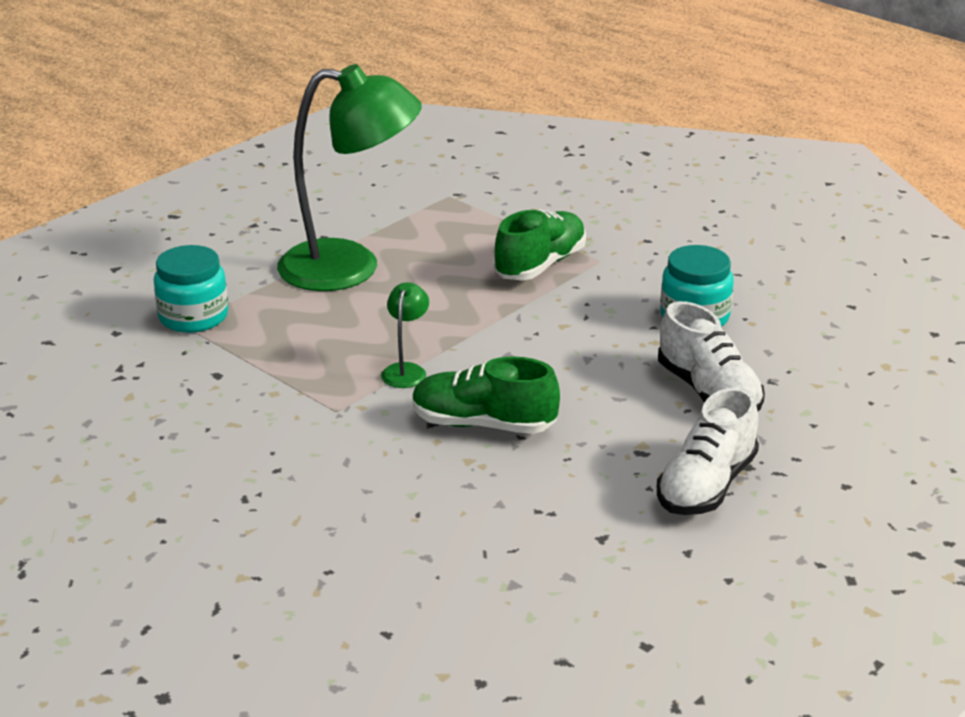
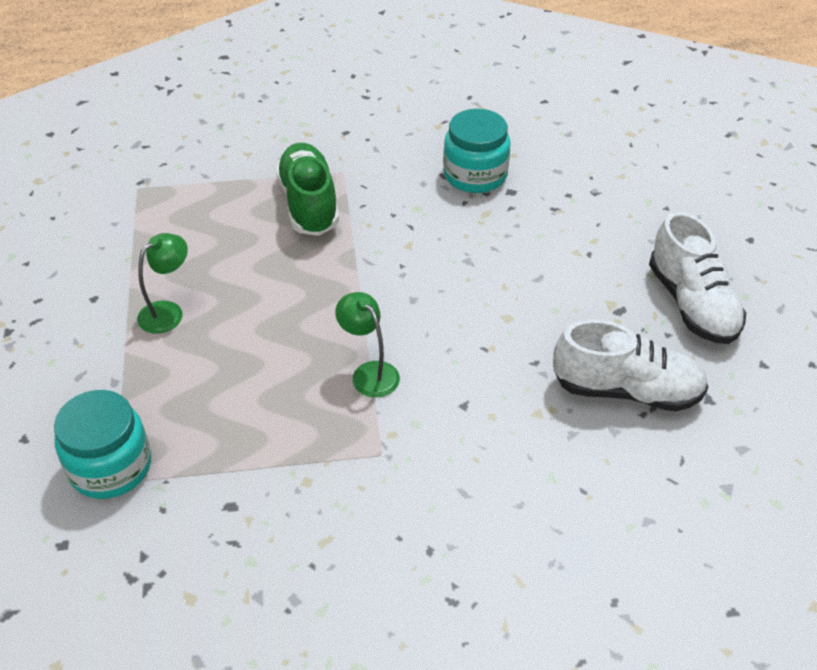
camera: 50 degrees left, 15 degrees up
(350, 268) = (168, 312): green lamp -> green lamp, size x0.40
(483, 424) = (497, 374): green shoe -> none
(708, 391) = (577, 229): white shoe -> white shoe (626, 390)

